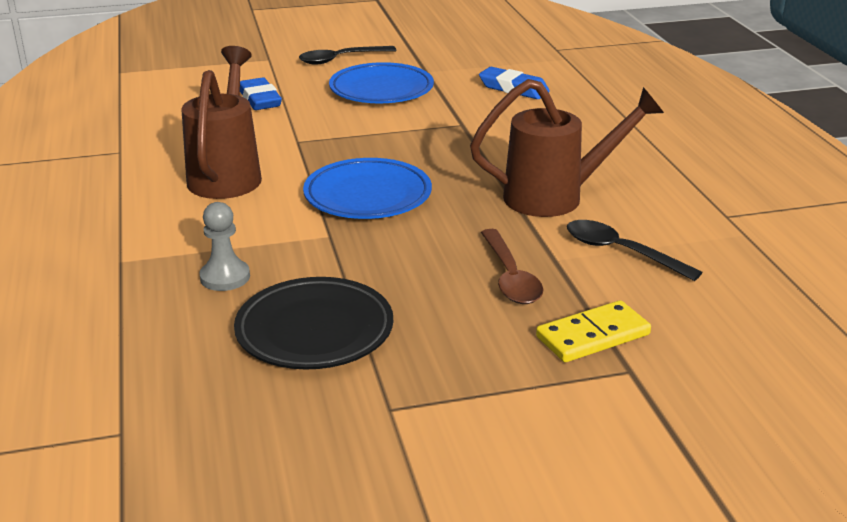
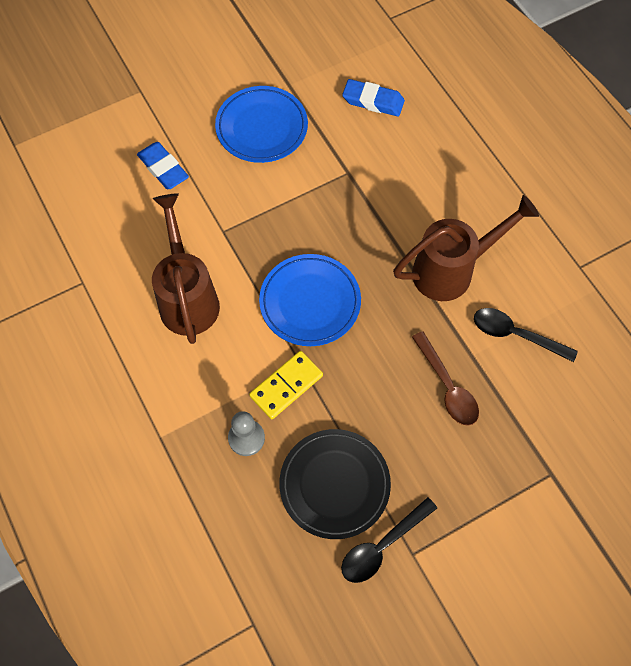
camera: 15 degrees left, 35 degrees up
(340, 59) = (206, 78): black spoon -> black spoon (382, 546)
(593, 336) = (519, 442): yellow domino -> yellow domino (286, 386)

